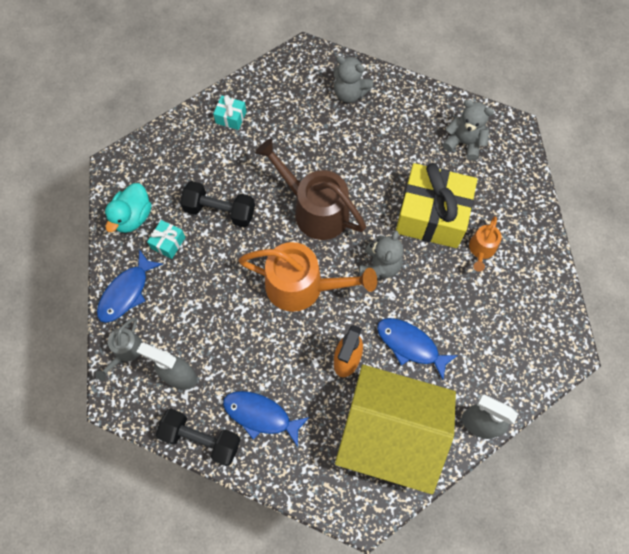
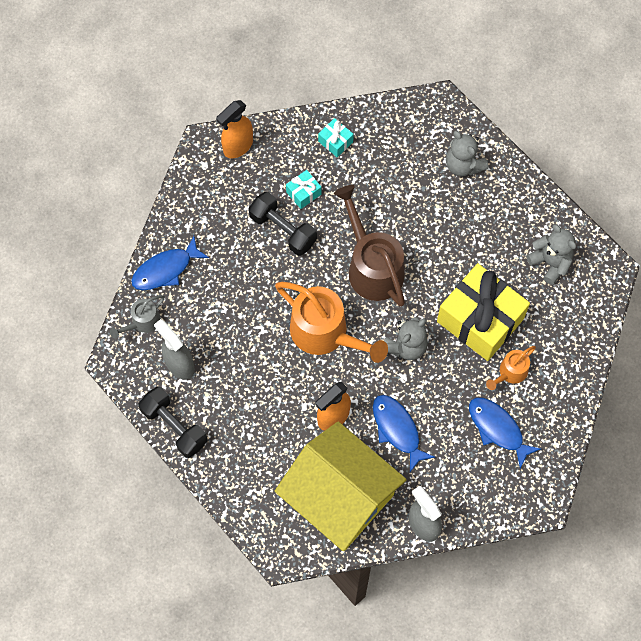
camera: 25 degrees right, 0 degrees up
(133, 217) = (201, 201): turquoise duck -> none
(145, 156) = (238, 146): none -> orange spray bottle
(168, 243) = (222, 240): turquoise gift -> turquoise gift (303, 193)
(261, 415) = (234, 430): blue fish -> blue fish (498, 429)

